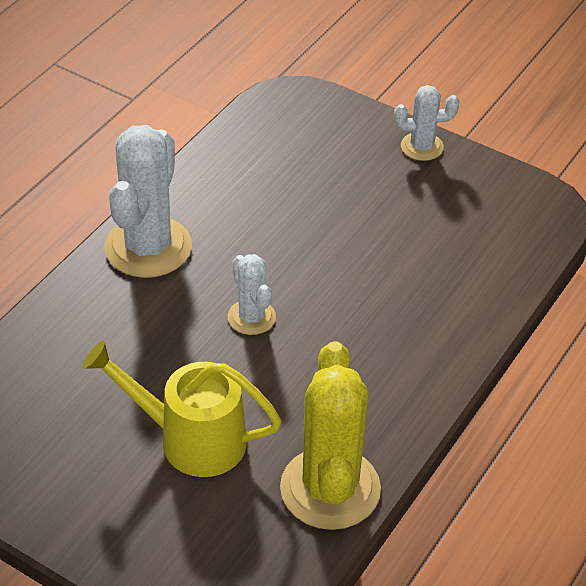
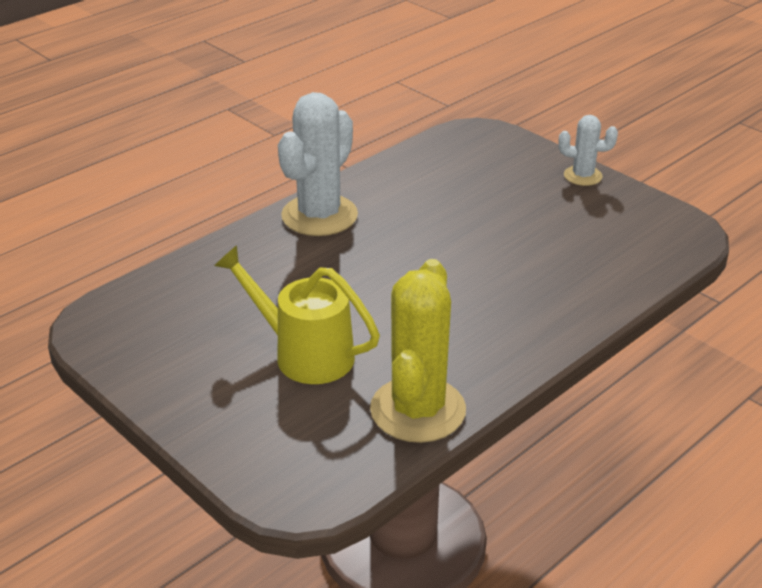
camera: 15 degrees right, 10 degrees down
(251, 317) = (390, 274): white cactus -> none

